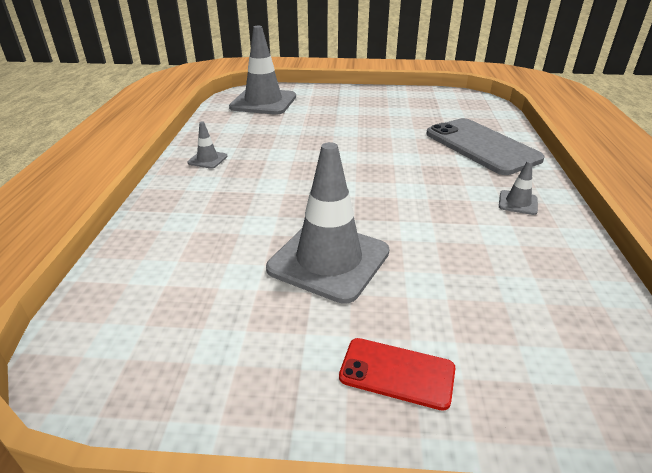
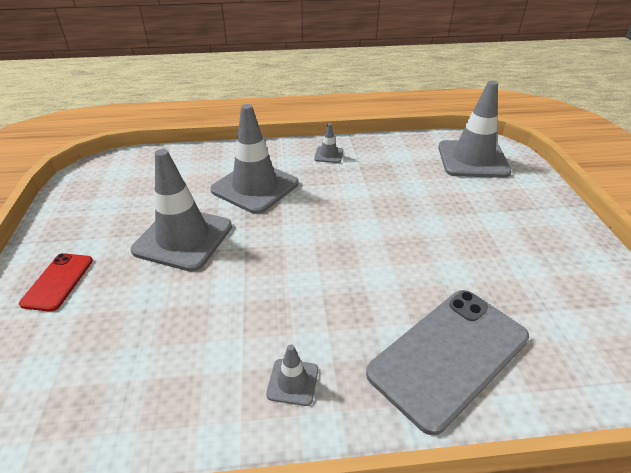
camera: 80 degrees right, 5 degrees up
(245, 207) = (255, 187): none -> grey traffic cone

